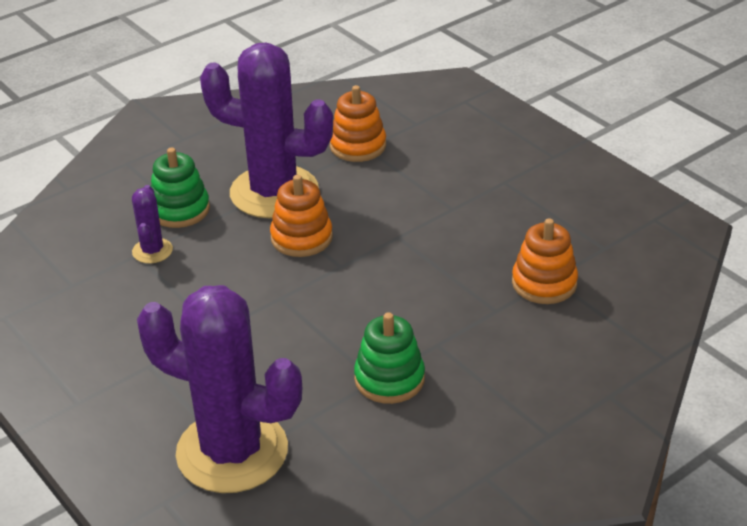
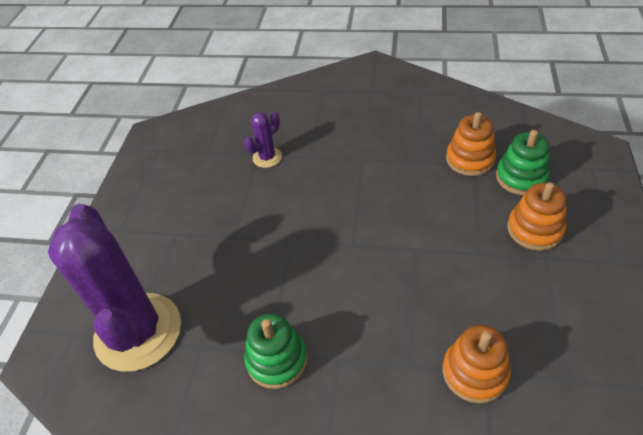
camera: 50 degrees right, 10 degrees up
(180, 210) = (313, 139): green stacking toy -> green stacking toy (521, 177)
(274, 192) = (377, 161): purple cactus -> none
(301, 238) = (354, 206): orange stacking toy -> orange stacking toy (534, 229)

